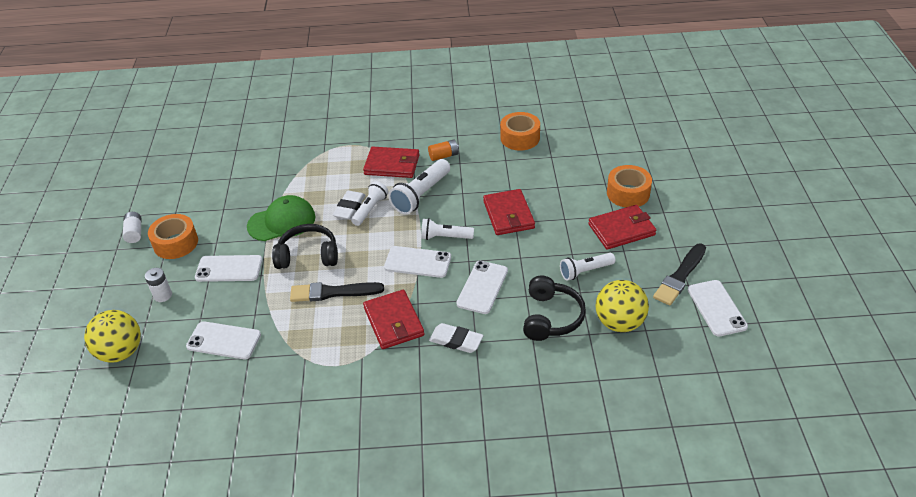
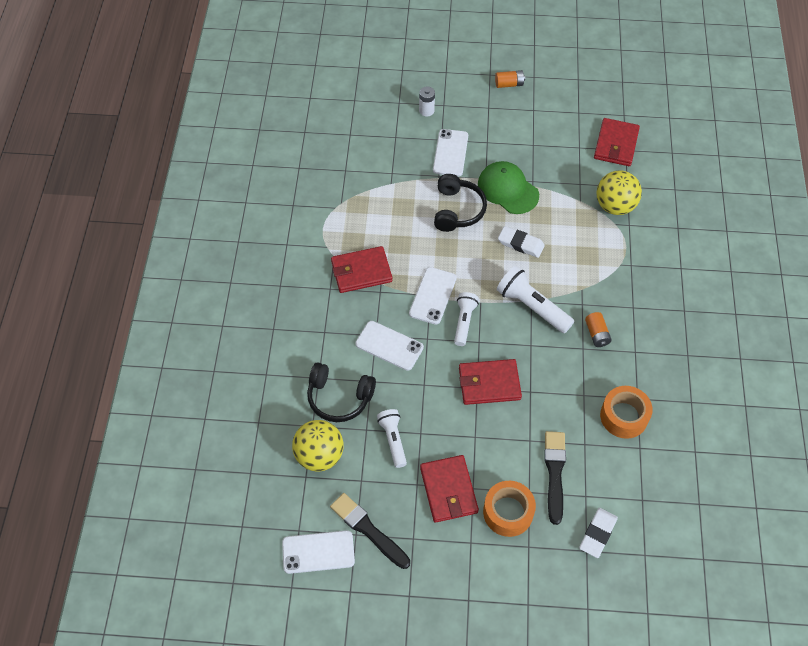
camera: 95 degrees right, 15 degrees up
(121, 352) = (369, 91): yellow ball -> yellow ball (615, 206)
(134, 233) = (509, 84): white battery -> orange battery
(176, 243) = (490, 114): orange tape -> none
(224, 341) = (366, 153): white phone -> none
(282, 222) = (507, 189): green cap -> green cap turned 150 degrees clockwise
(333, 292) = (406, 228): black brush -> black brush (554, 473)
(370, 209) = (515, 261): white flashlight -> none
(392, 165) = (585, 284): red wallet -> red wallet (616, 144)
(456, 340) = (329, 317): white eraser -> white eraser (597, 534)

